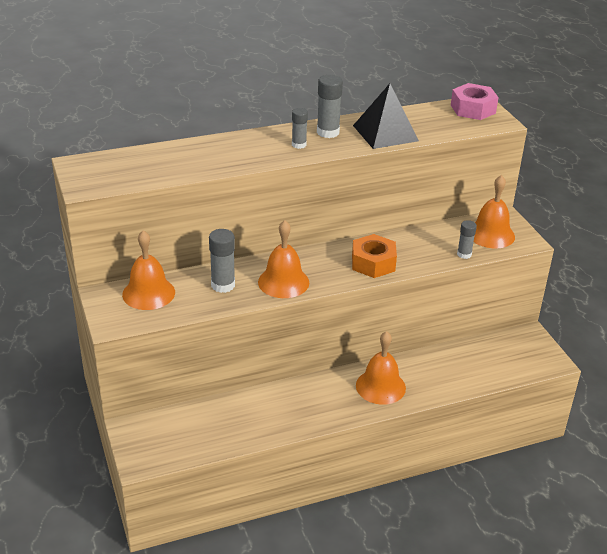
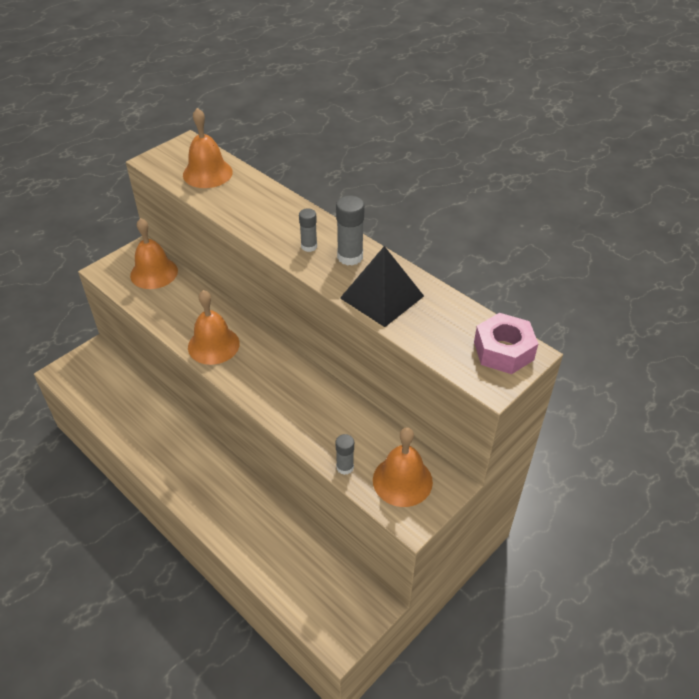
camera: 65 degrees right, 10 degrees up
(223, 285) = (188, 309): grey glue stick -> none
(373, 263) = (282, 397): orange nut -> none
(380, 386) = (218, 494): orange bell -> orange bell (207, 173)

